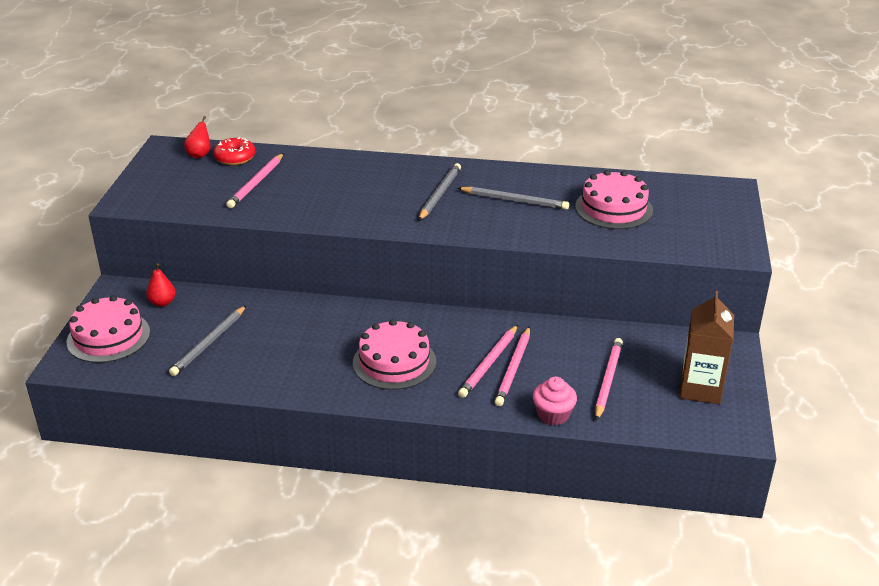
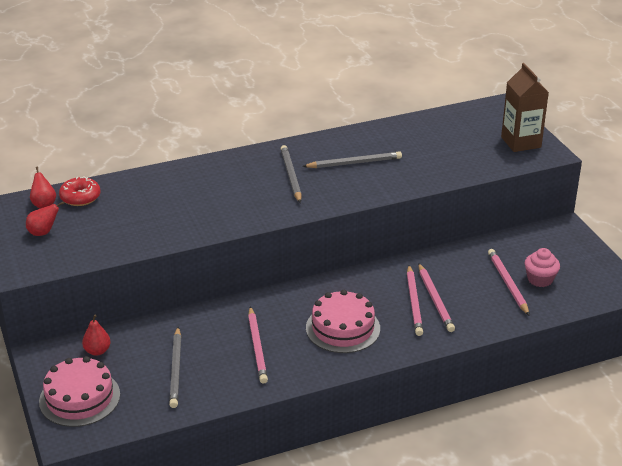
camera: 30 degrees left, 0 degrees up
(174, 177) = (43, 232): none -> red pear
(256, 183) = (125, 214): pink pencil -> pink pencil (257, 347)
(553, 415) = (494, 323): pink cupcake -> pink cupcake (540, 279)
(613, 208) = (433, 146): pink cake -> none
(700, 389) = (573, 266): brown carton -> brown carton (521, 142)

